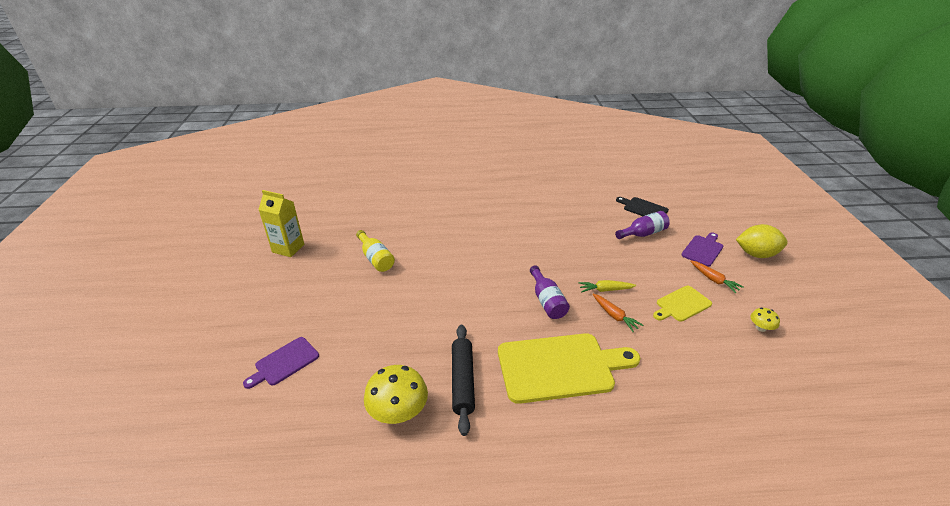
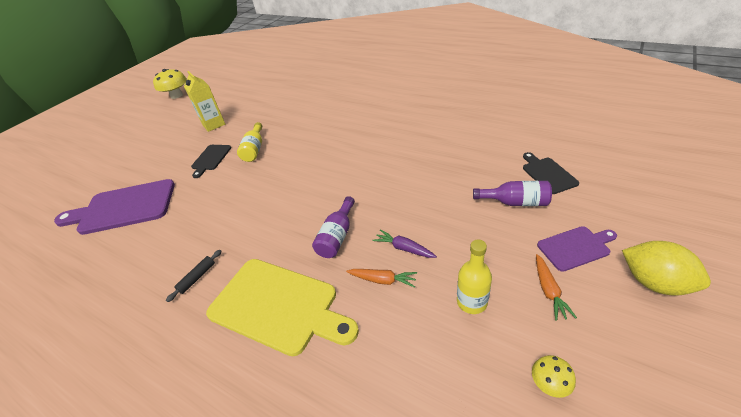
camera: 40 degrees right, 5 degrees up
(284, 362) = (123, 207): purple cutting board -> purple cutting board, size x1.93
(333, 282) = (210, 159): none -> black cutting board
(398, 411) = (136, 279): yellow mushroom -> yellow mushroom (176, 95)
(462, 381) = (197, 277): black rolling pin -> black rolling pin, size x0.54
(605, 290) = (404, 248): yellow carrot -> purple carrot
(614, 316) = (383, 280): orange carrot -> orange carrot turned 75 degrees counterclockwise
(681, 304) = (472, 302): yellow cutting board -> yellow bottle

